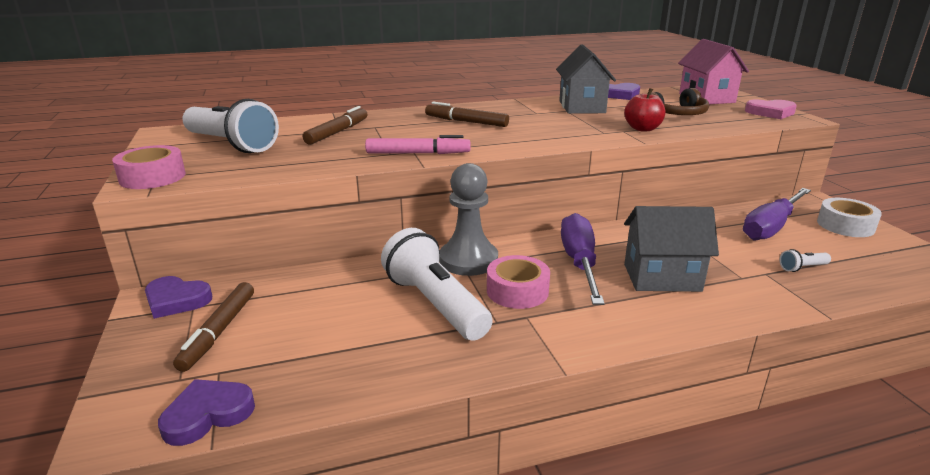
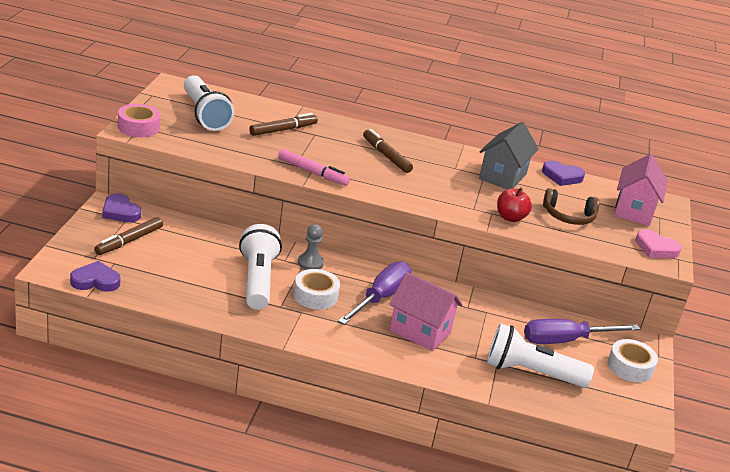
camera: 25 degrees right, 5 degrees up
(468, 260) = (310, 263): grey pawn -> grey pawn, size x0.59
(517, 291) = (315, 296): pink tape -> white tape
(662, 277) = (420, 331): grey house -> pink house
(802, 268) = (530, 373): white flashlight -> white flashlight, size x2.50

